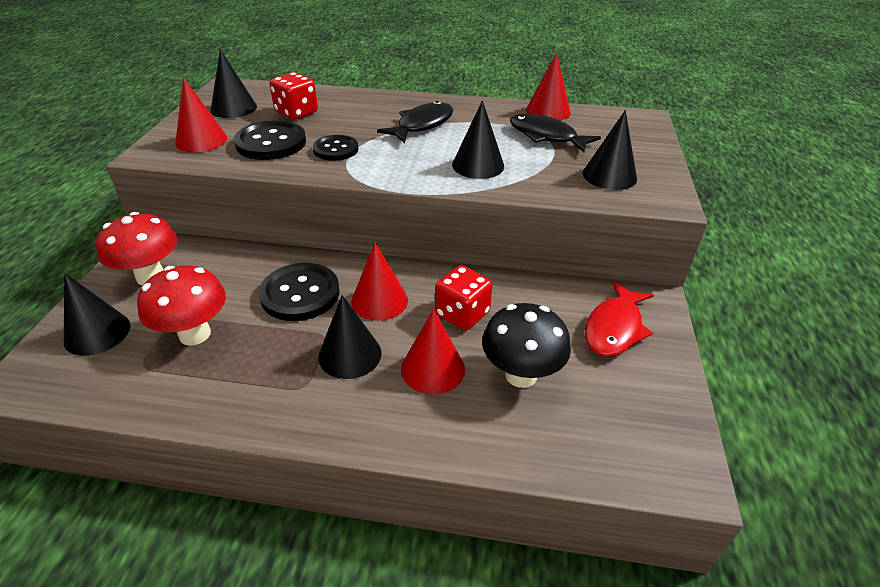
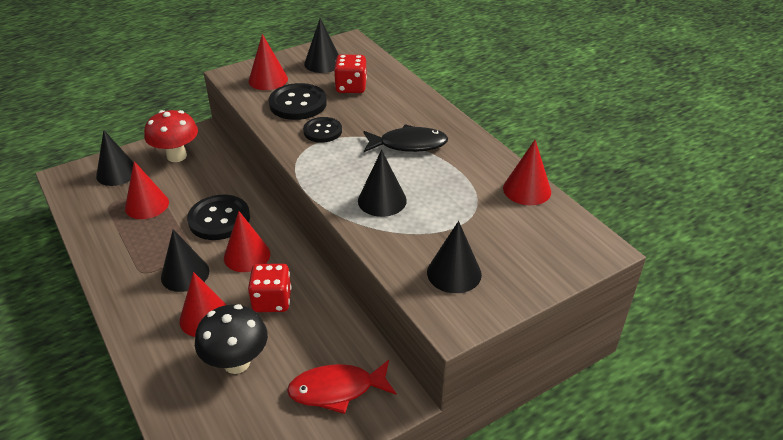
camera: 50 degrees right, 0 degrees up
(195, 334) = (147, 205): red mushroom -> red cone
(546, 136) = (477, 210): black fish -> none

